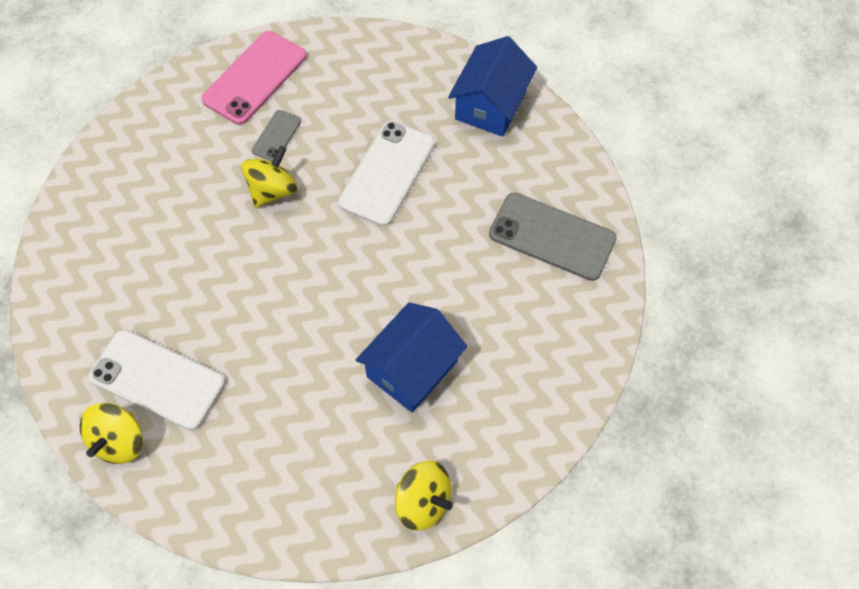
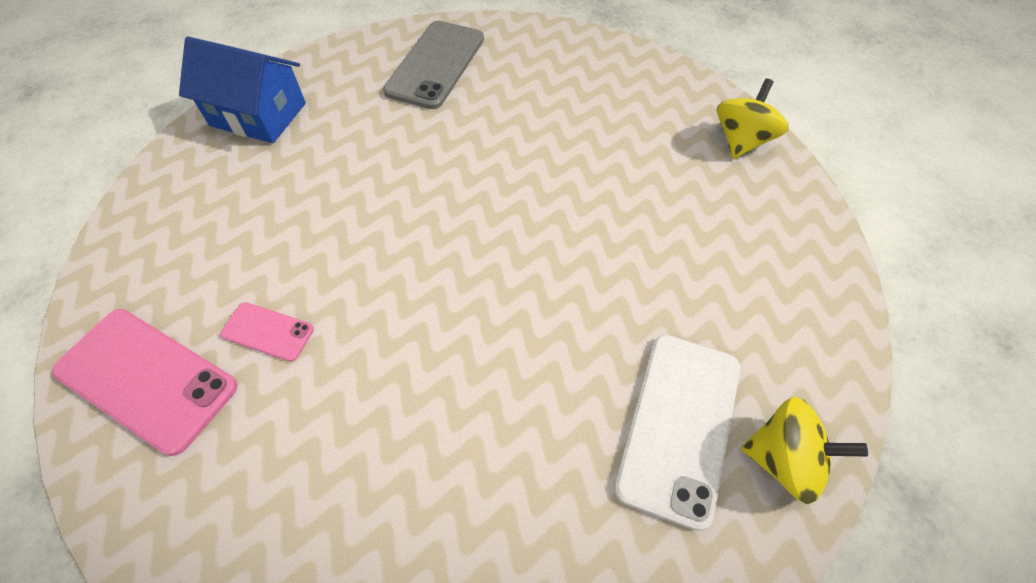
camera: 95 degrees left, 5 degrees down
(272, 190) = (364, 324): yellow spinning top -> none
(277, 136) = (268, 331): grey phone -> pink phone
(387, 173) = (346, 200): white phone -> none
(412, 369) = (602, 159): blue house -> none

